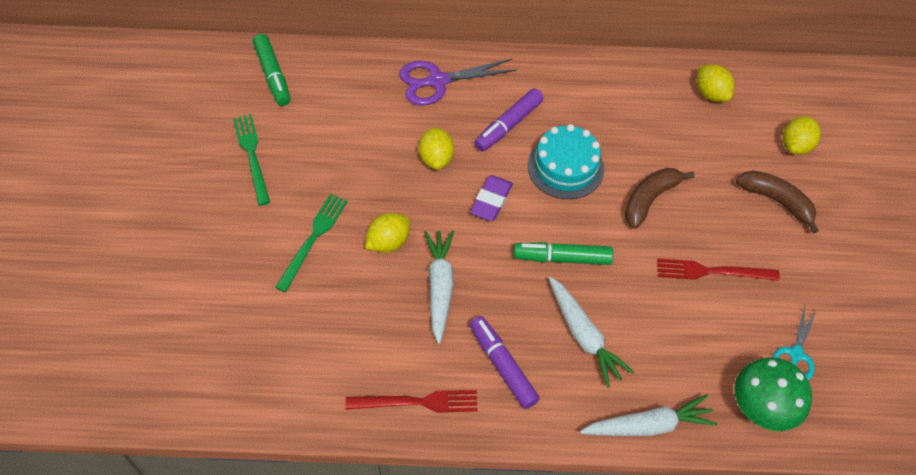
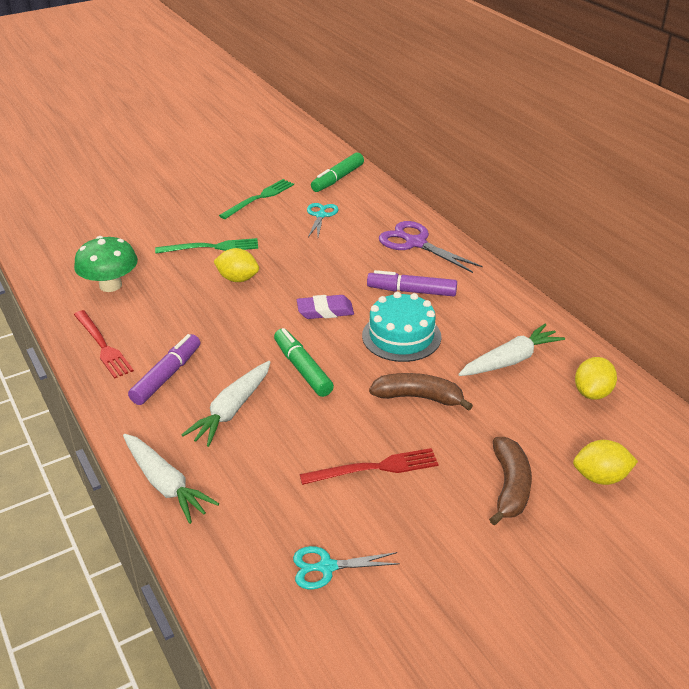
camera: 60 degrees right, 20 degrees down
(330, 123) = (321, 215): none -> turquoise scissors
(436, 158) = (339, 270): yellow lemon -> none
(440, 287) = (217, 317): white carrot -> white carrot (510, 360)
(712, 271) = (374, 468): red fork -> red fork turned 105 degrees clockwise
(762, 406) = (242, 561): green mushroom -> green mushroom (110, 285)

